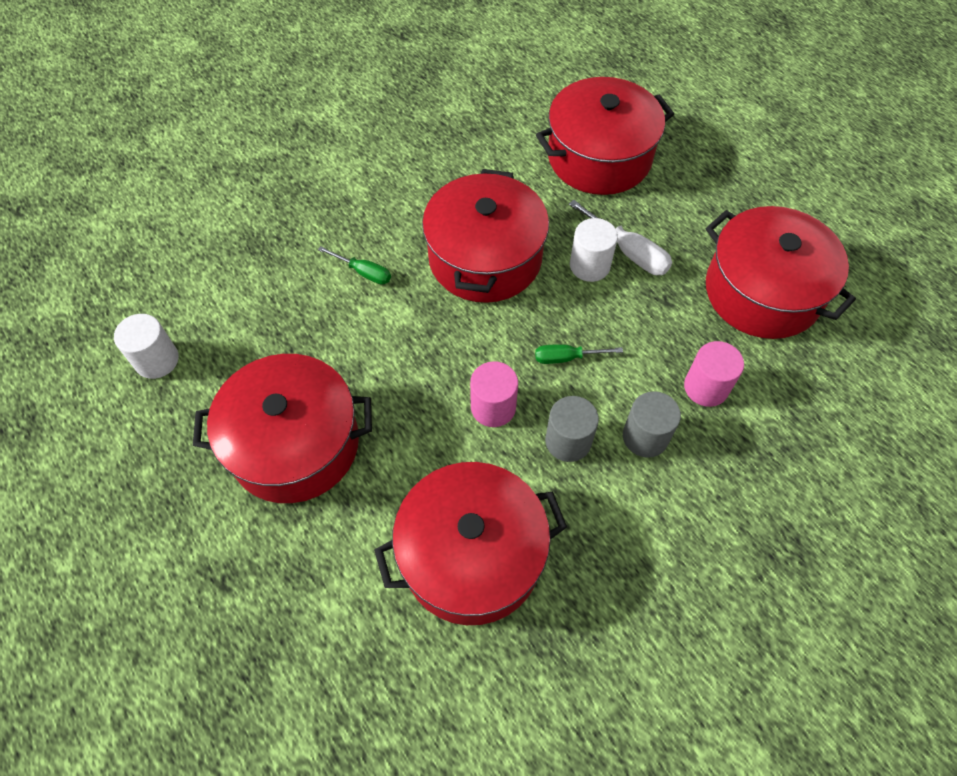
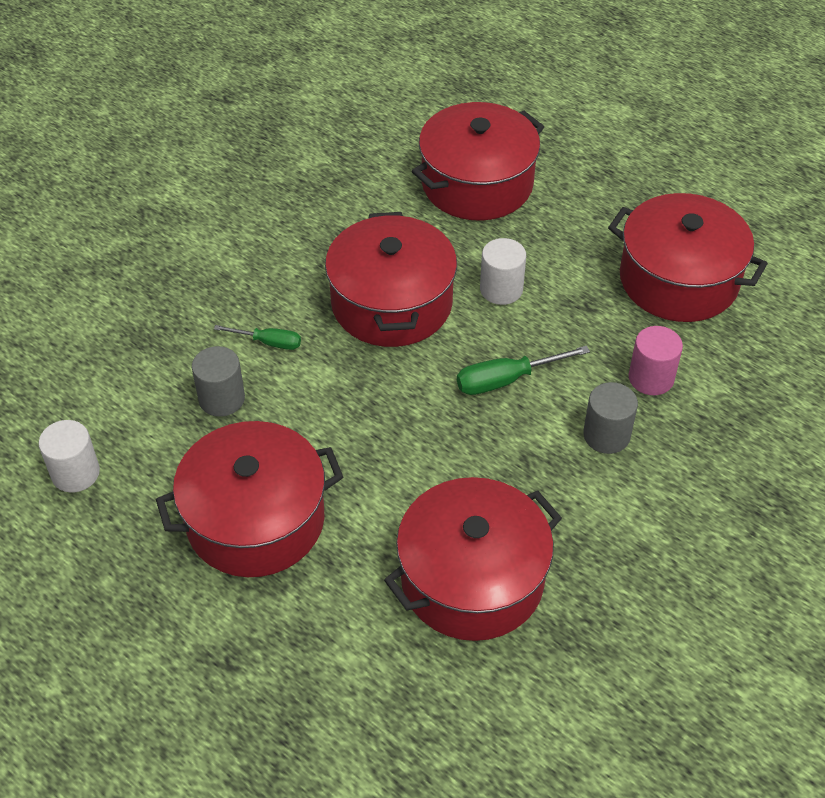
camera: 15 degrees left, 10 degrees down
(493, 407) = (448, 441): pink cylinder -> none
(566, 358) = (506, 380): green screwdriver -> green screwdriver, size x1.53
(568, 441) = (532, 455): grey cylinder -> grey cylinder (222, 399)
(628, 251) = (536, 268): white screwdriver -> none

